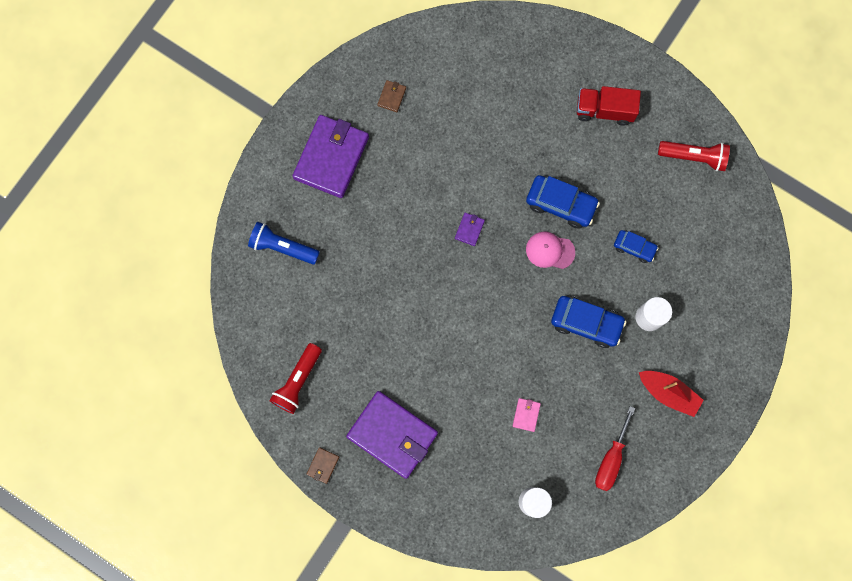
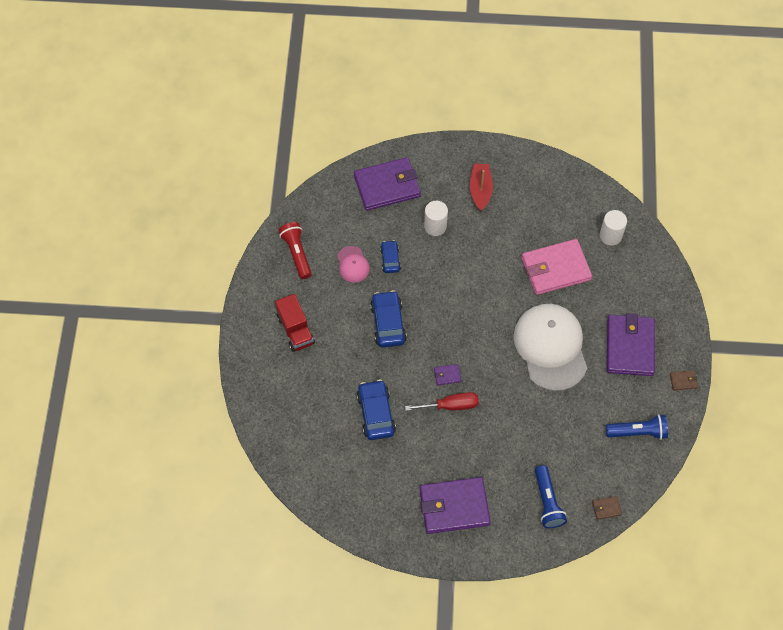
camera: 120 degrees left, 15 degrees down
(297, 381) = (638, 432): red flashlight -> blue flashlight
(391, 97) = (376, 489): brown wallet -> brown wallet (606, 508)
(439, 352) = (550, 347): none -> white cap
(526, 415) = (556, 269): pink wallet -> pink wallet, size x2.50
(550, 251) = (428, 313): pink cap -> pink cap (353, 264)
(586, 323) = (465, 263): blue car -> blue car (376, 413)
(611, 459) = (549, 203): red screwdriver -> red screwdriver (451, 405)
(728, 294) = (387, 186): none -> purple wallet

